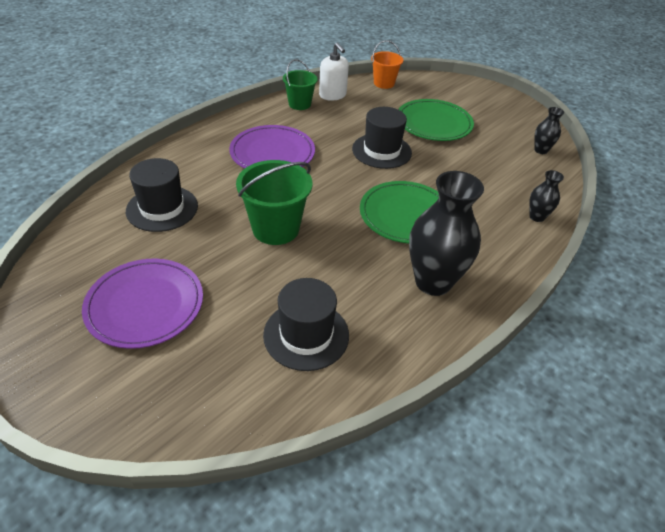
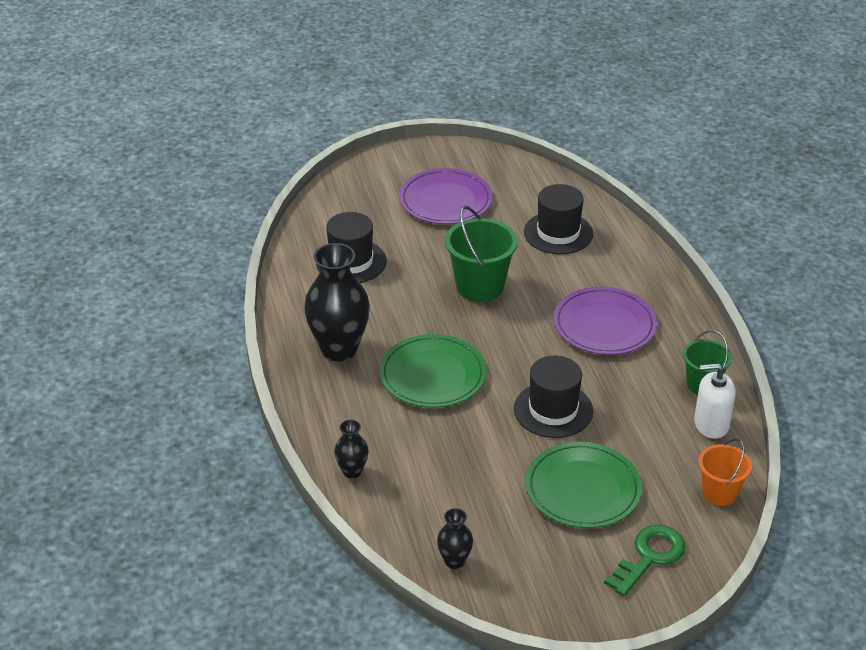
camera: 125 degrees right, 5 degrees down
(453, 93) = (649, 556): none -> green key

